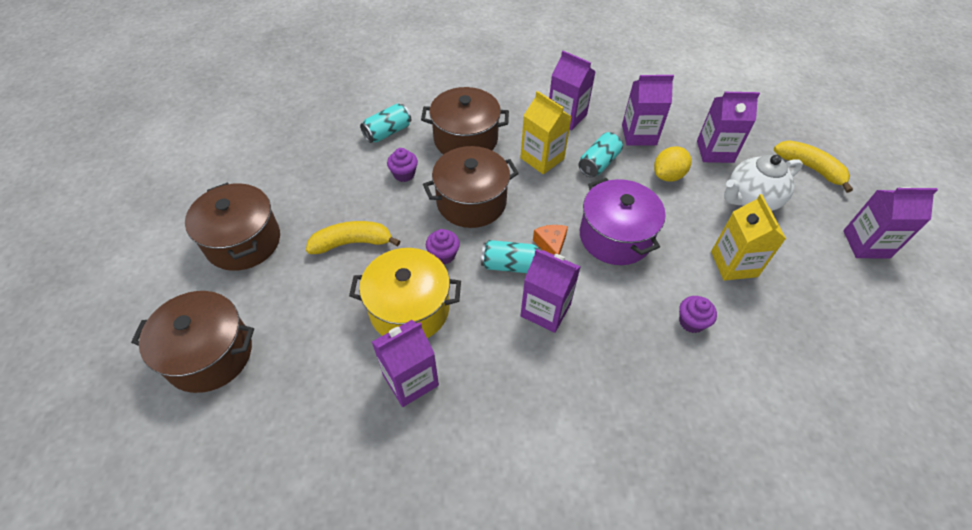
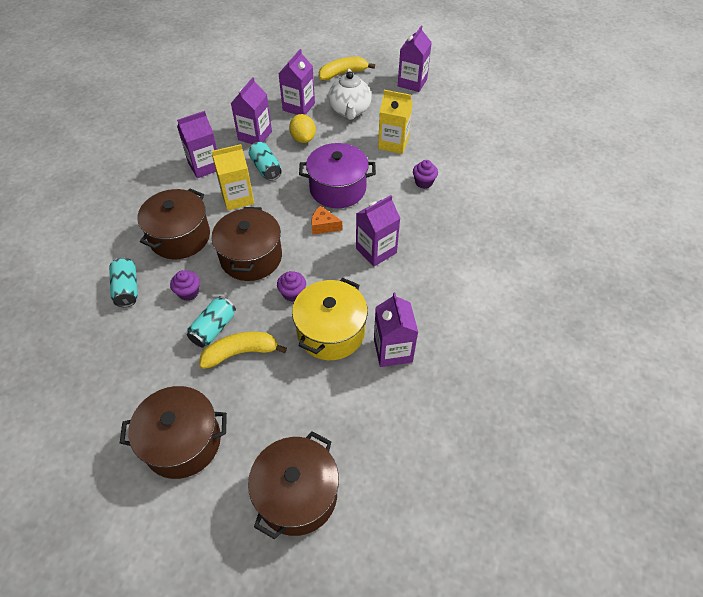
camera: 65 degrees left, 0 degrees up
(352, 243) = (241, 352): yellow banana -> yellow banana turned 60 degrees clockwise
(510, 265) = (326, 256): turquoise can -> turquoise can (214, 328)

